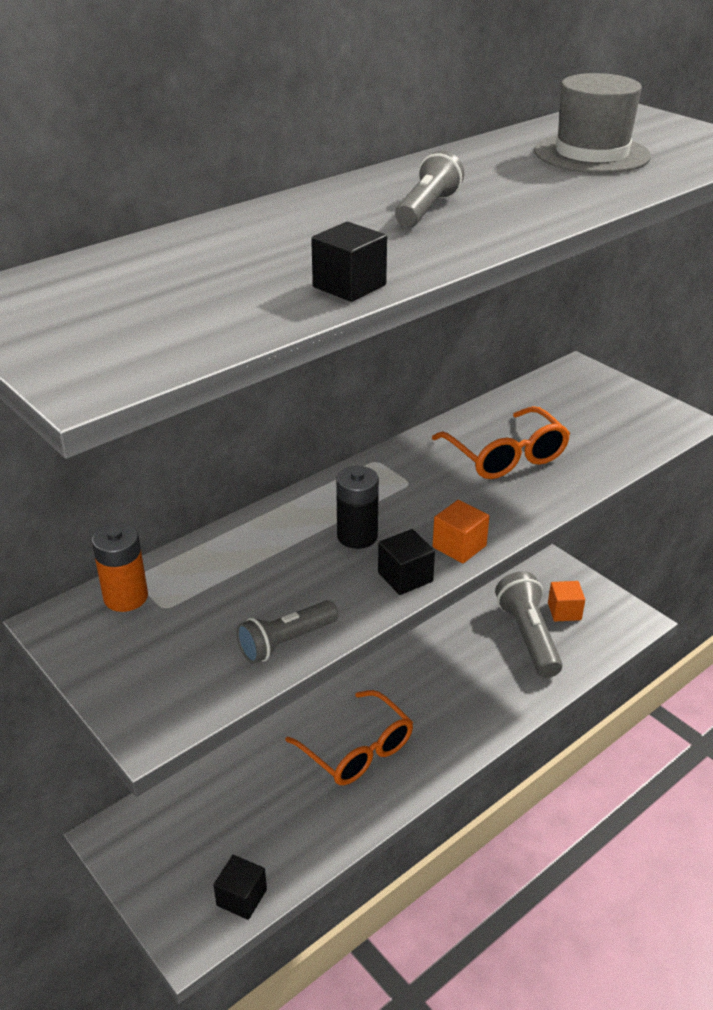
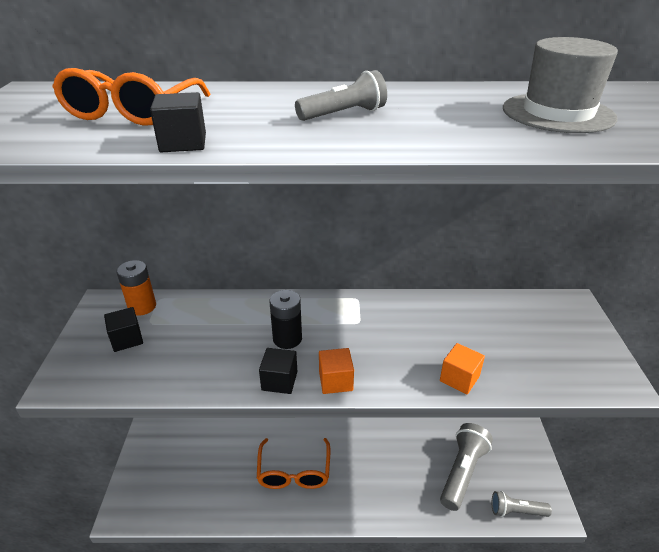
camera: 40 degrees right, 0 degrees up
(241, 897) = (162, 510): black cube -> black cube (127, 339)
(285, 642) = (171, 379): grey flashlight -> grey flashlight (516, 511)
(505, 456) = (442, 337): orange glasses -> orange glasses (132, 112)
(564, 611) = (504, 471): orange cube -> orange cube (459, 378)

